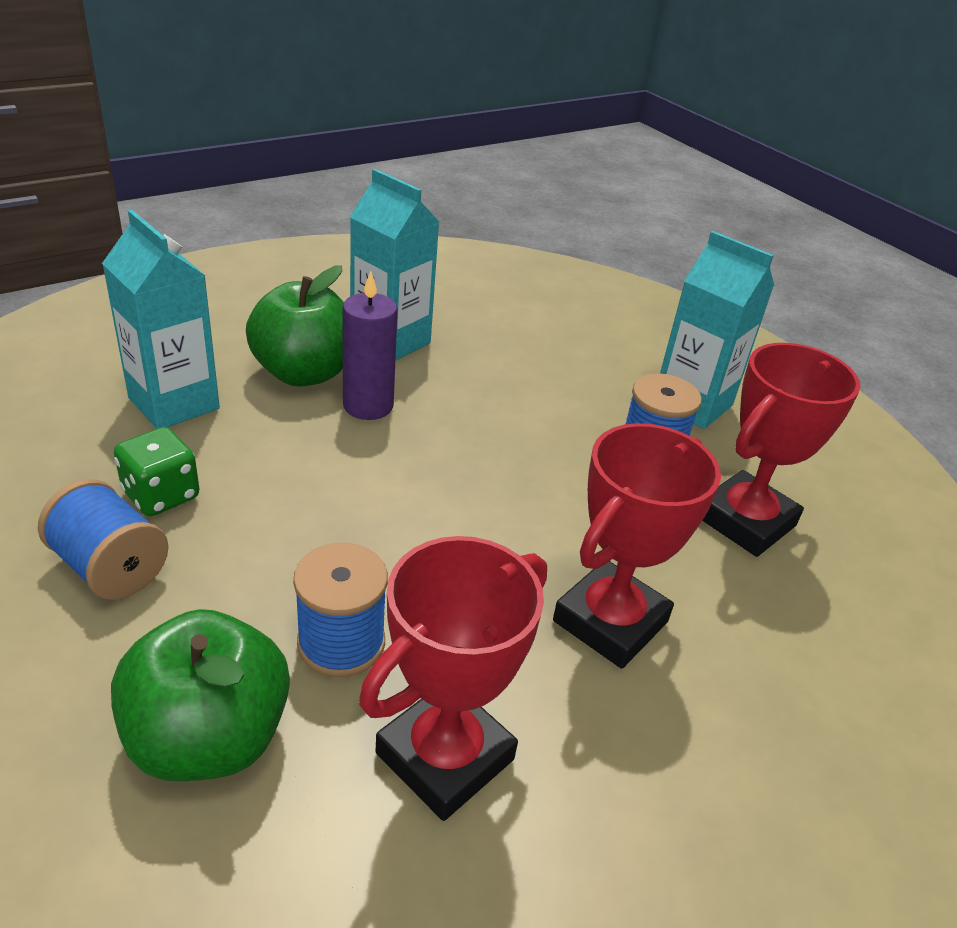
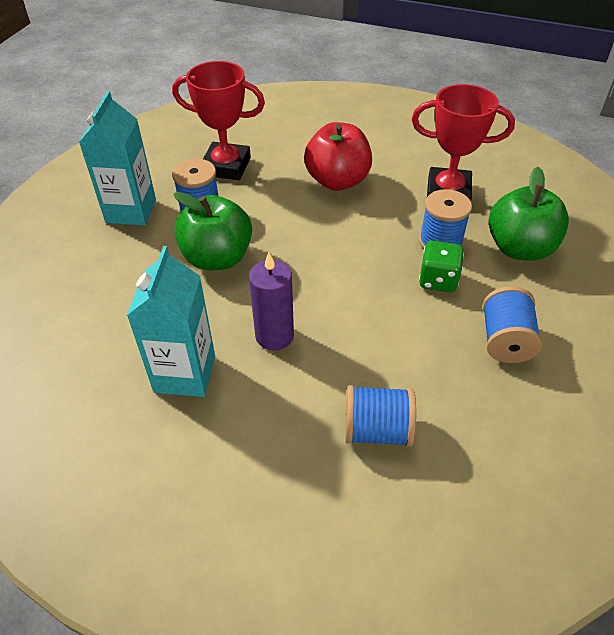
camera: 120 degrees left, 10 degrees up
(161, 495) = (447, 364): green dice -> green dice (438, 280)
(174, 403) = (377, 430): turquoise carton -> blue spool
(303, 373) = (273, 391): green apple -> green apple (217, 258)
(610, 621) = (337, 181): red trophy -> red apple

